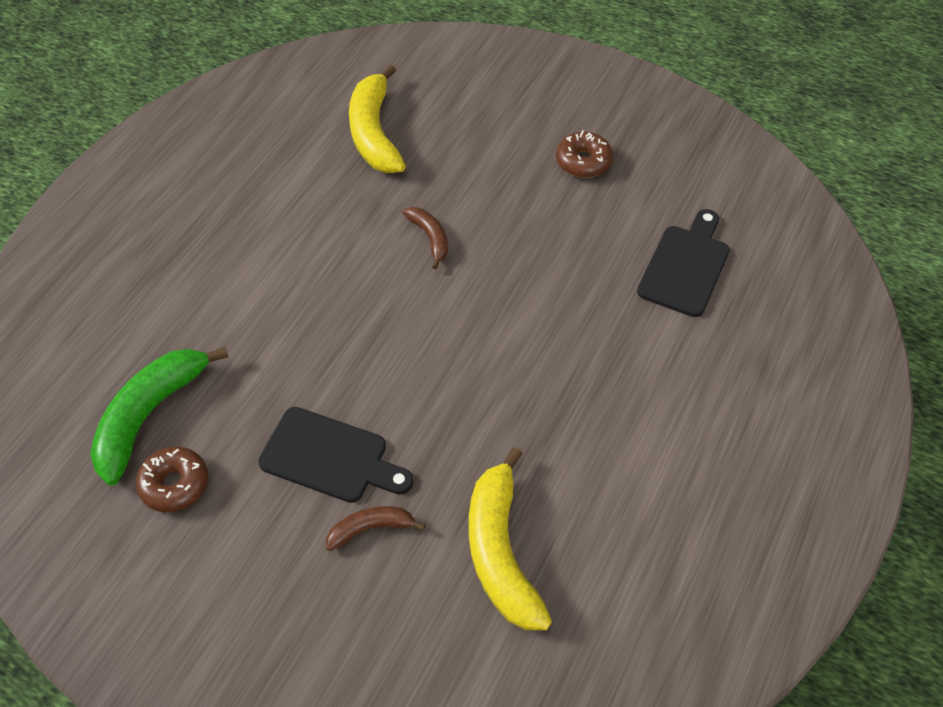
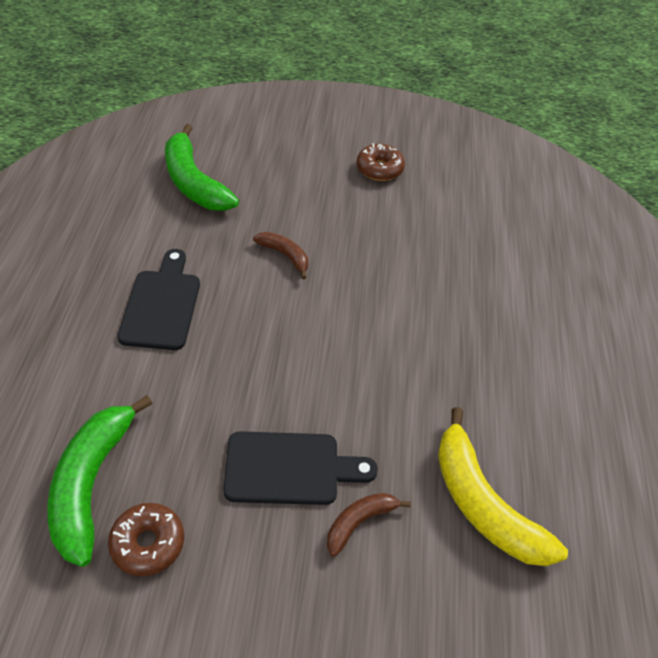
camera: 25 degrees left, 5 degrees down
(374, 133) = (194, 182): yellow banana -> green banana
(685, 266) = (500, 229): black cutting board -> black cutting board (161, 305)

